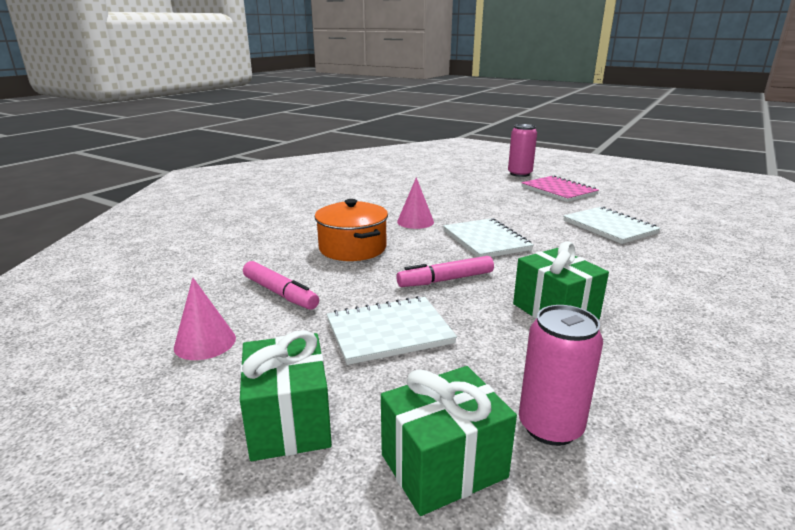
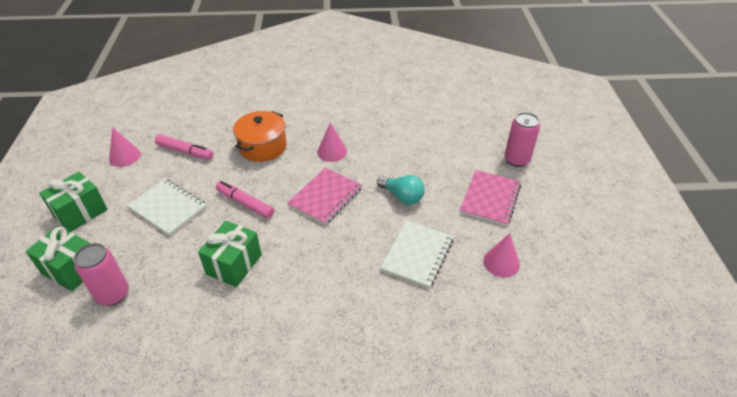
camera: 55 degrees right, 20 degrees up
(280, 293) = (185, 151): pink marker -> pink marker turned 75 degrees counterclockwise
(485, 240) = (325, 197): white notebook -> pink notebook
(522, 213) = (402, 196): none -> turquoise light bulb
(639, 206) = (501, 262): none -> pink cone

